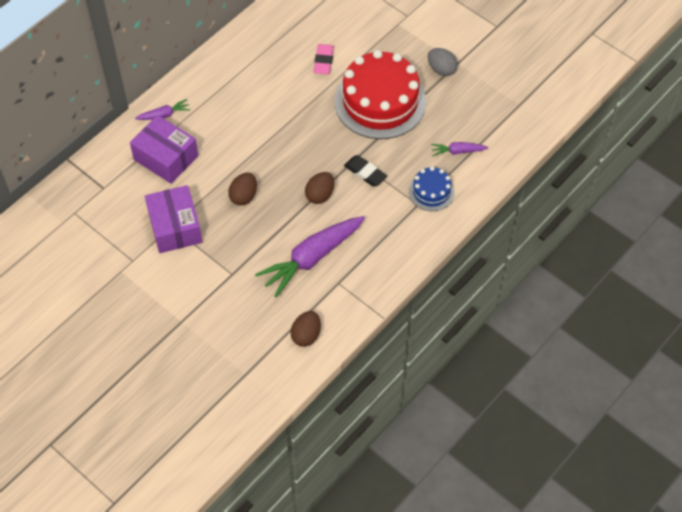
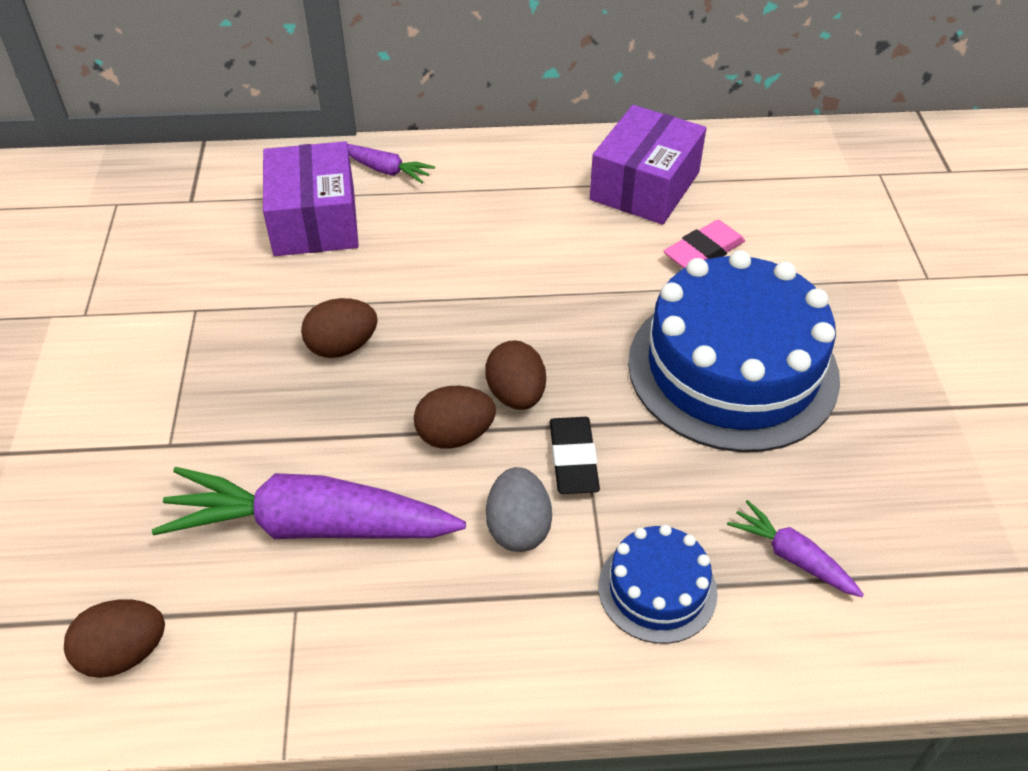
camera: 45 degrees right, 10 degrees down
(175, 227) = (196, 315): purple box -> purple box (645, 186)
(323, 166) = (516, 395): none -> brown egg
(380, 101) = (732, 369): red cake -> blue cake
(441, 69) = (908, 396): grey egg -> grey egg (518, 528)

